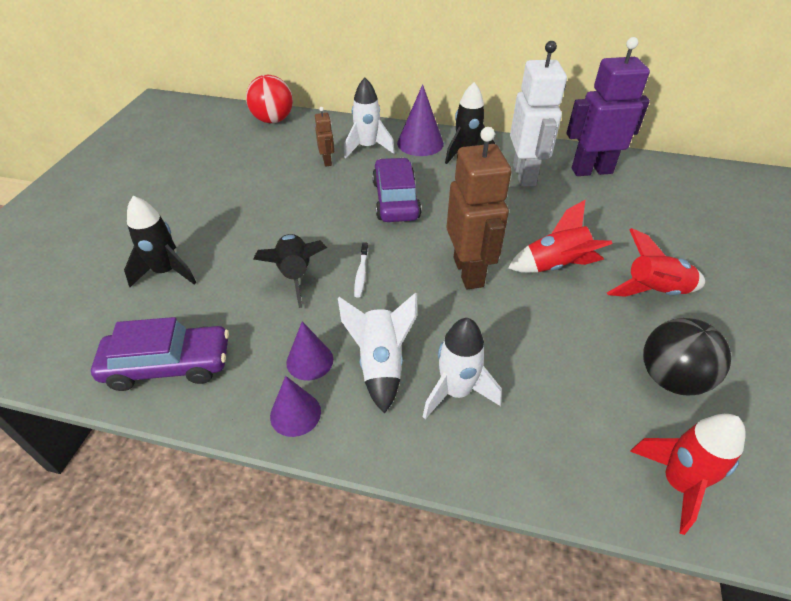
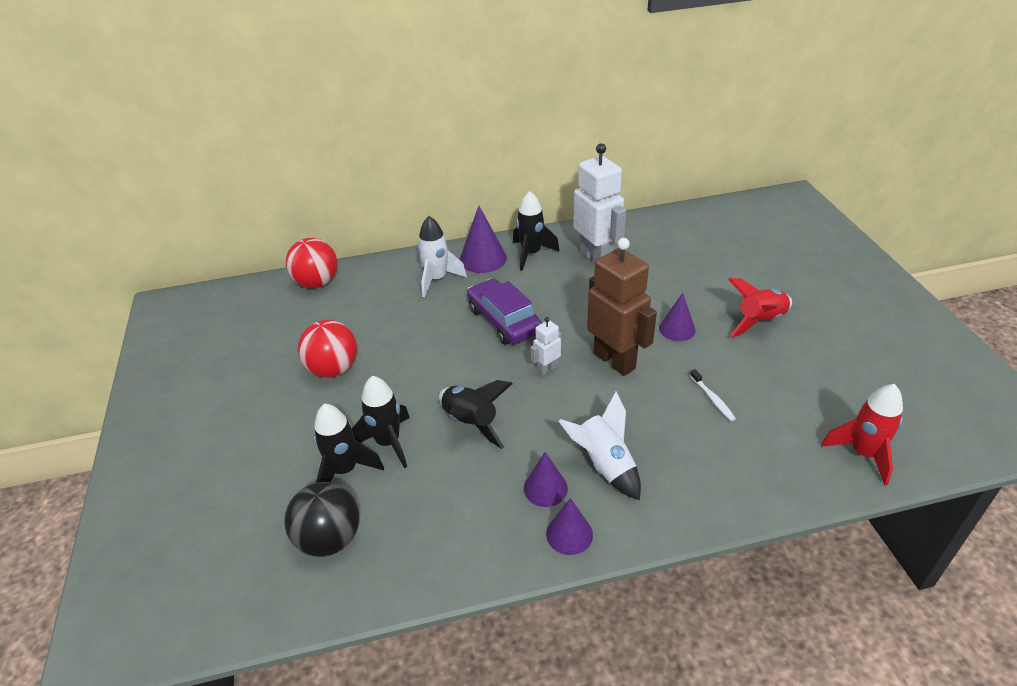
camera: 25 degrees left, 5 degrees down
(168, 365) = (425, 548): purple car -> none
(217, 264) = (388, 443): none -> black rocket
(228, 189) = (333, 369): none -> red ball
(327, 161) = (409, 306): brown robot -> none
(361, 273) = (527, 398): white toothbrush -> white toothbrush (712, 399)
(399, 255) = (547, 369): none -> white robot
(456, 391) = (677, 459): white rocket -> none
(556, 266) = (677, 329): red rocket -> purple cone
(591, 170) = (646, 235): purple robot -> none
(671, 378) = (812, 382): black ball -> black ball (329, 539)

